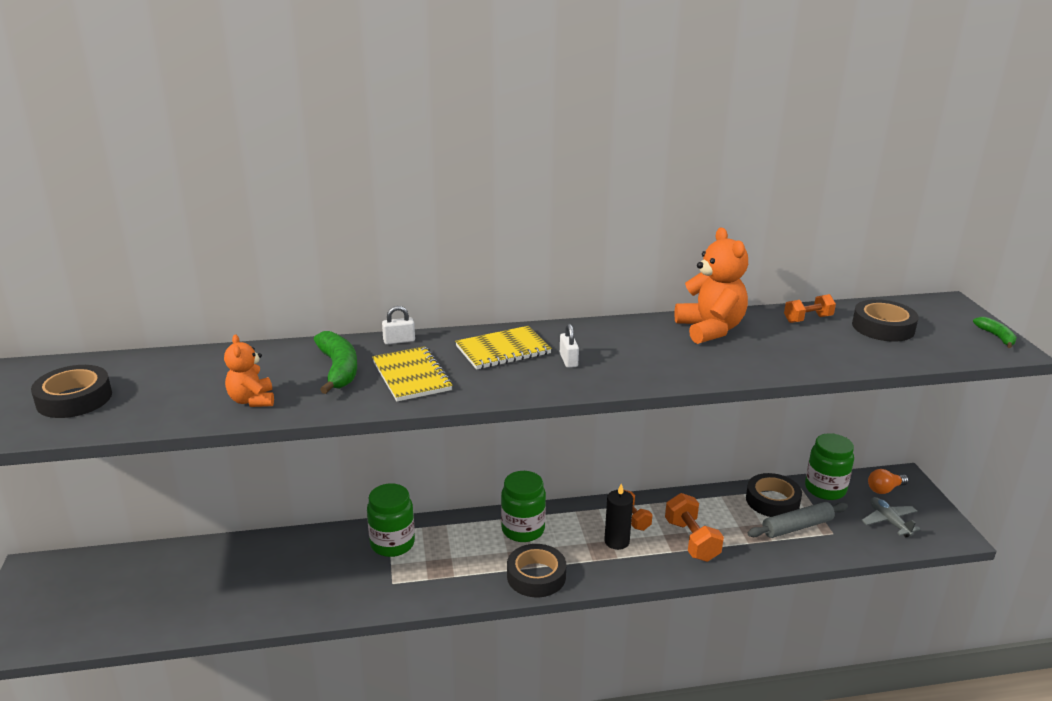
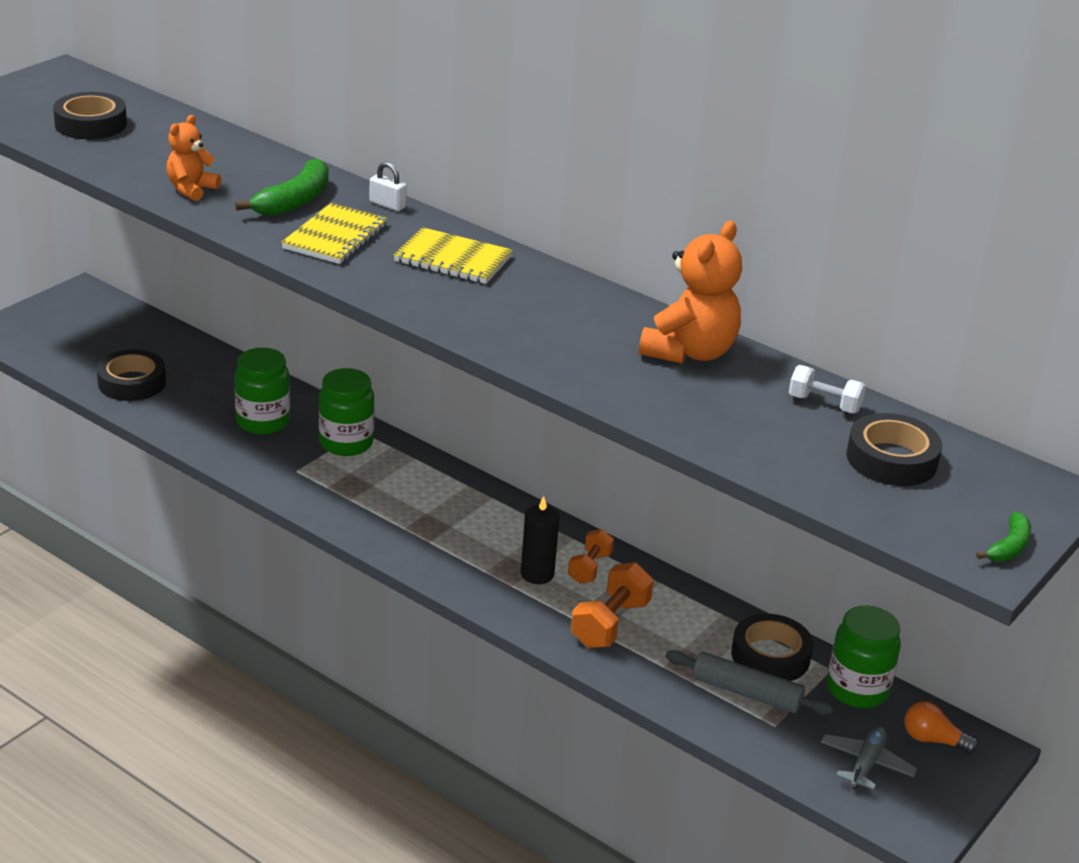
camera: 45 degrees right, 5 degrees up
(523, 530) = (471, 507): green jar -> green jar (263, 422)
(536, 576) = (415, 547): black tape -> black tape (132, 382)
(568, 360) = (488, 298): white padlock -> none
(807, 319) = (824, 404): orange dumbbell -> white dumbbell

